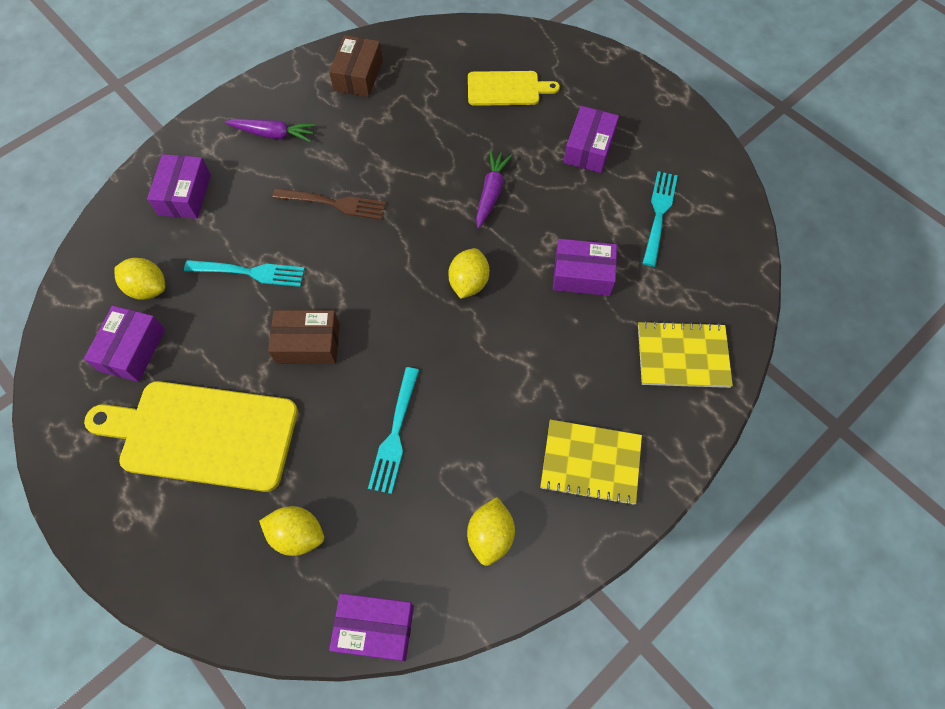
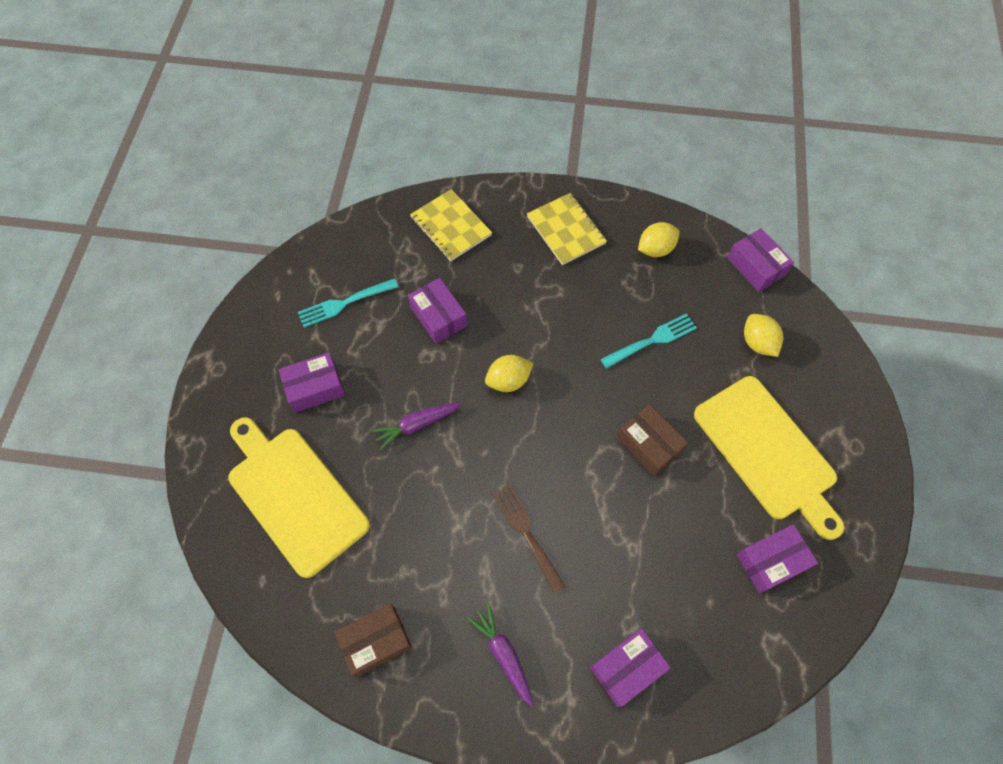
camera: 130 degrees left, 0 degrees up
(148, 288) = (723, 604): yellow lemon -> none
(249, 272) = (640, 539): turquoise fork -> none
(507, 89) = (294, 495): yellow cutting board -> yellow cutting board, size x1.80

